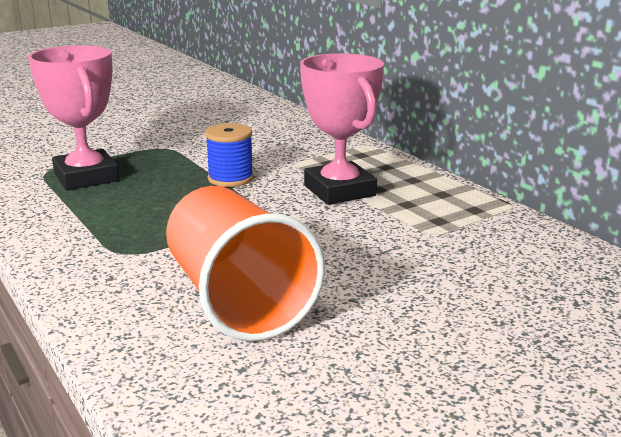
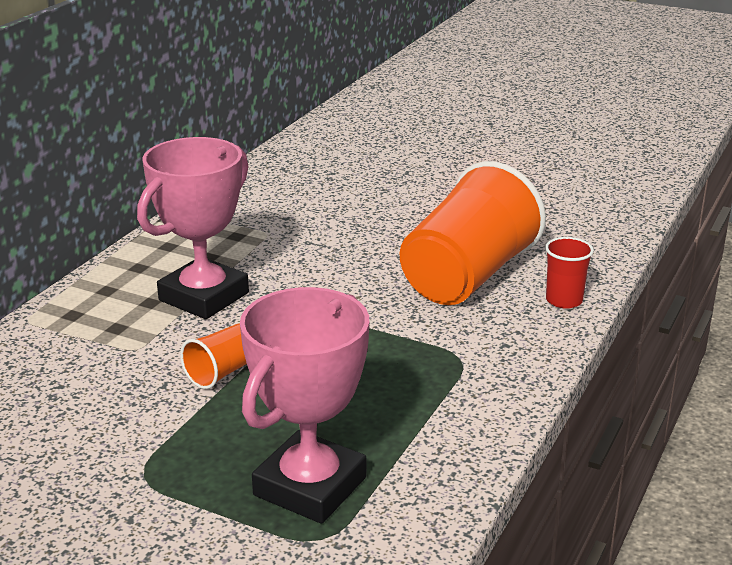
camera: 120 degrees left, 5 degrees up
(125, 335) = (564, 300): none -> red cup
(230, 178) = (222, 372): blue spool -> orange cup

